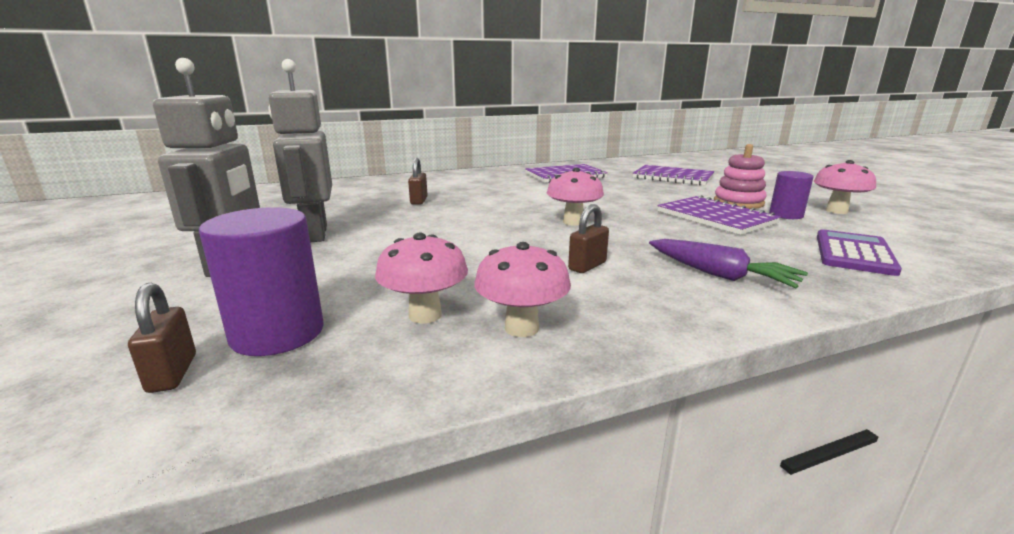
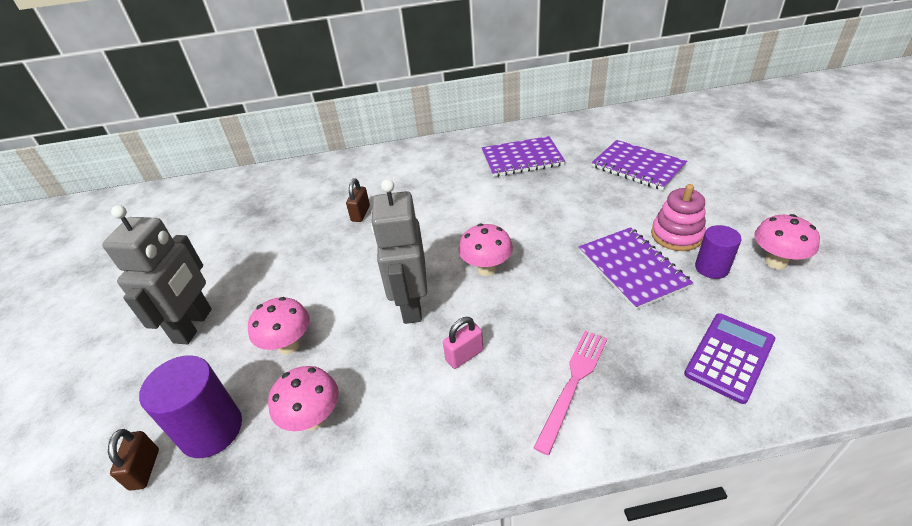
camera: 15 degrees right, 20 degrees up
(315, 234) = (260, 276): grey robot -> grey robot (411, 305)
(521, 328) = (376, 446): pink mushroom -> pink mushroom (288, 345)
(587, 266) = (464, 355): brown padlock -> pink padlock
(719, 275) = (573, 384): purple carrot -> pink fork

